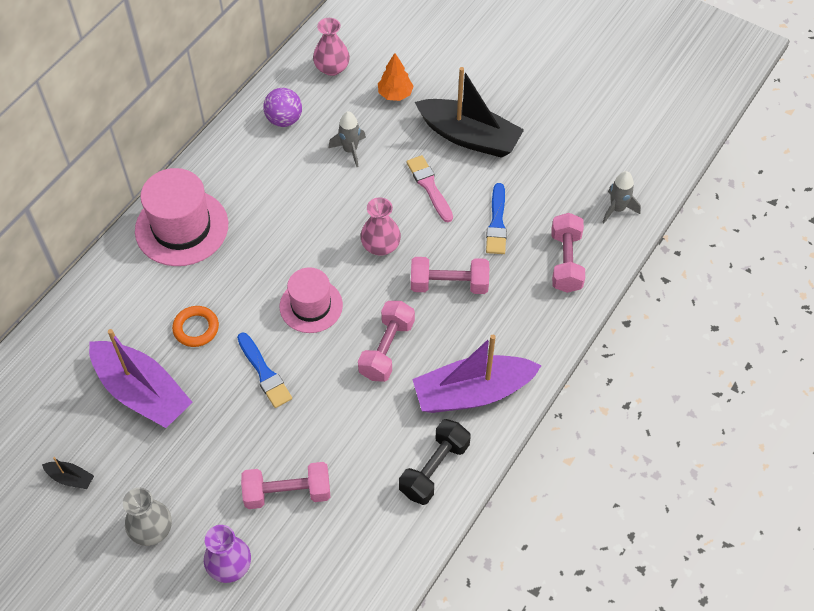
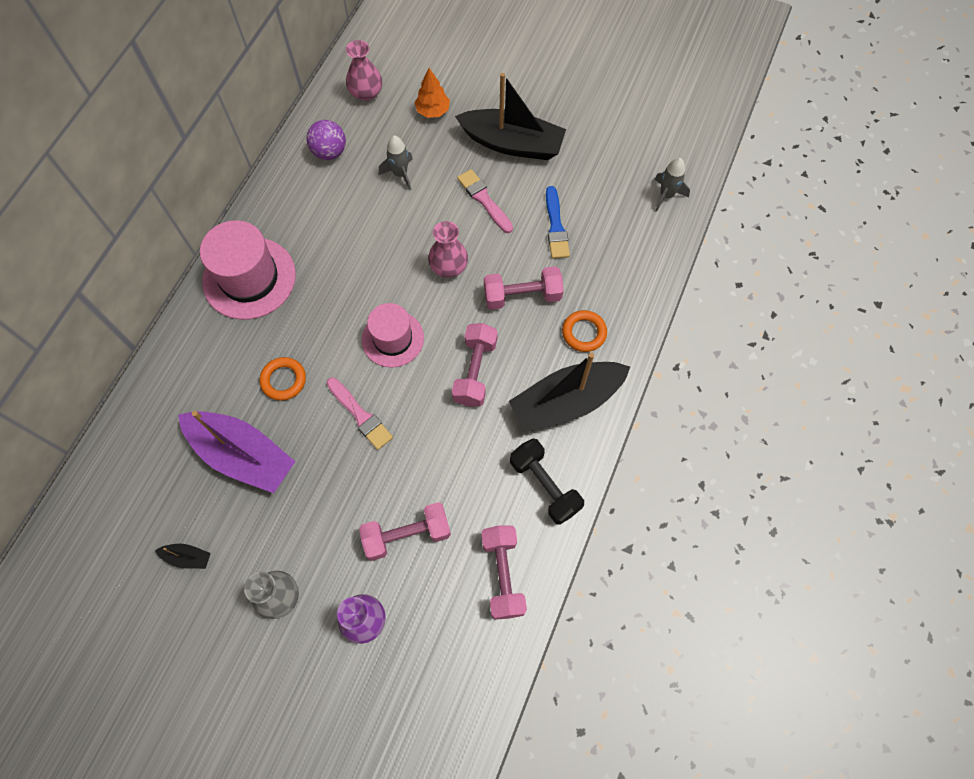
camera: 10 degrees left, 10 degrees up
(264, 373) = (360, 415): blue brush -> pink brush
(434, 469) = (544, 485): black dumbbell -> black dumbbell turned 60 degrees counterclockwise
(472, 392) = (566, 402): purple boat -> black boat
(504, 329) = (584, 333): none -> orange ring
(565, 262) = (628, 256): pink dumbbell -> pink dumbbell (503, 574)

